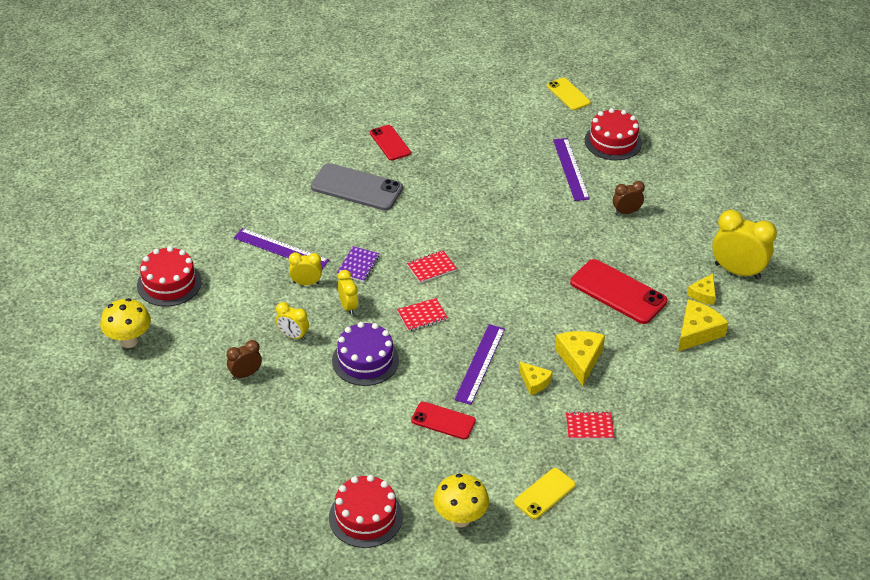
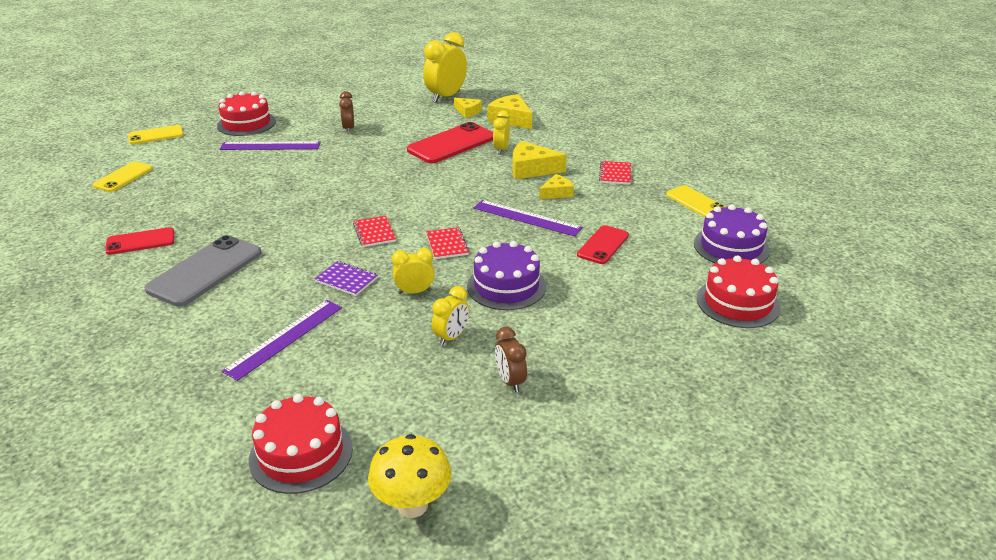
camera: 80 degrees left, 10 degrees down
(306, 283) = (359, 321): yellow clock -> yellow clock (501, 149)
(460, 518) = (731, 247): yellow mushroom -> purple cake
(486, 101) = (123, 177): none -> yellow phone

